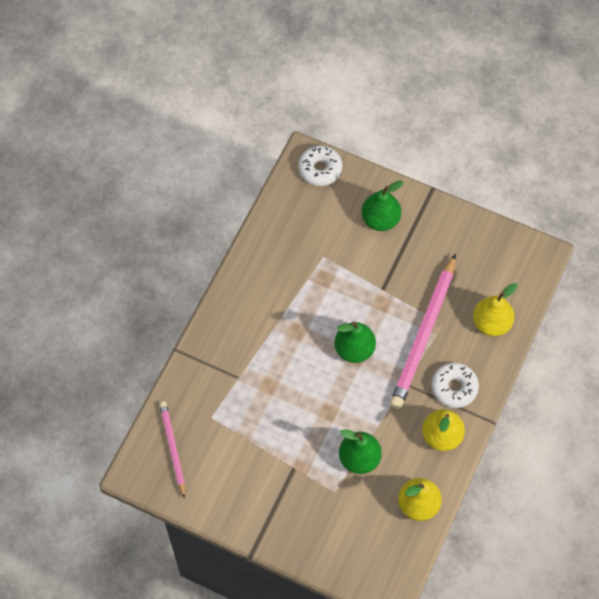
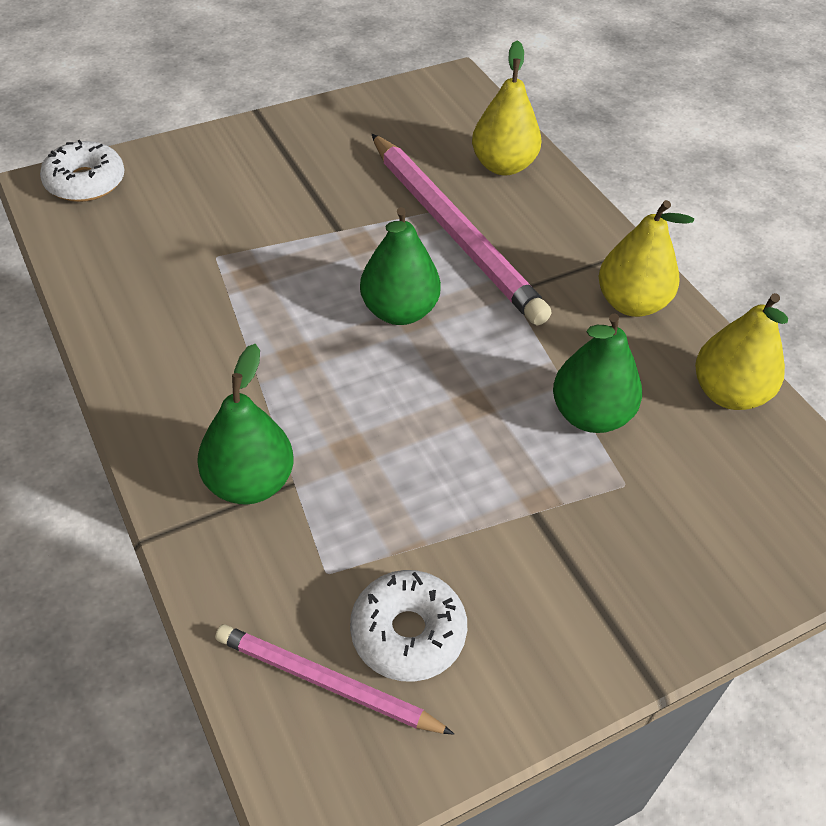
camera: 55 degrees left, 15 degrees down
(380, 219) = (236, 173): green pear -> green pear (249, 483)
(454, 388) = (565, 249): white donut -> white donut (408, 633)

